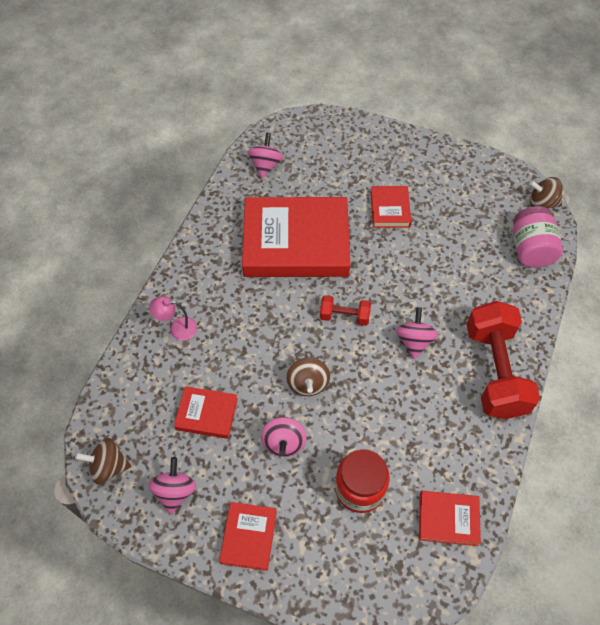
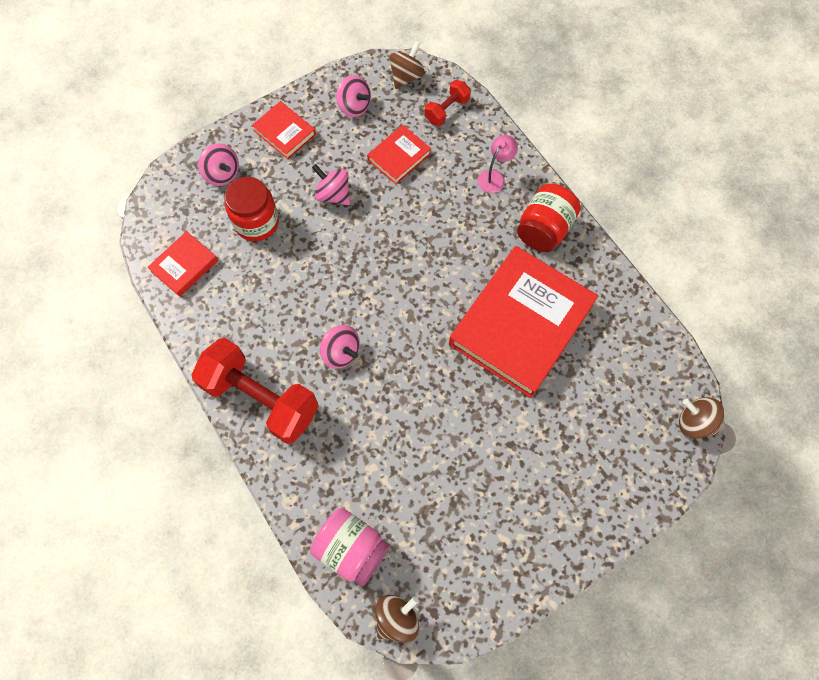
camera: 125 degrees right, 10 degrees up
(204, 269) = (544, 229): none -> red jar
(265, 165) = (643, 359): pink spinning top -> pink spinning top (222, 174)
(308, 384) = (368, 242): brown spinning top -> brown spinning top (694, 422)
(344, 316) = (409, 312): red dumbbell -> red dumbbell (447, 110)
(390, 209) = (501, 443): red book -> none

